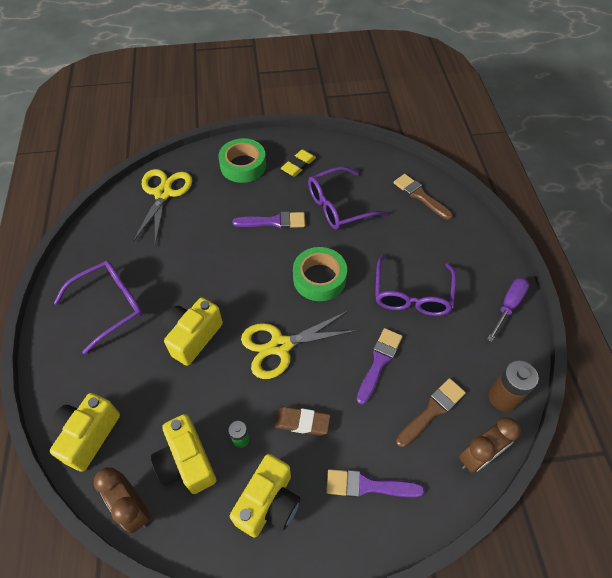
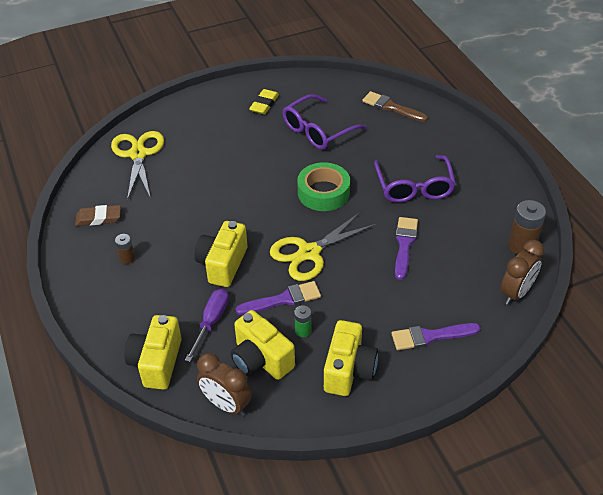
camera: 15 degrees left, 10 degrees down
(109, 306) = (127, 258): purple glasses -> brown battery
(243, 165) = (209, 115): green tape -> none
(274, 221) = (260, 156): purple brush -> purple brush (283, 299)
(302, 422) = (353, 305): brown eraser -> brown eraser (98, 218)
(432, 410) = (465, 270): brown brush -> none
(508, 306) = (502, 178): purple screwdriver -> purple screwdriver (211, 322)

